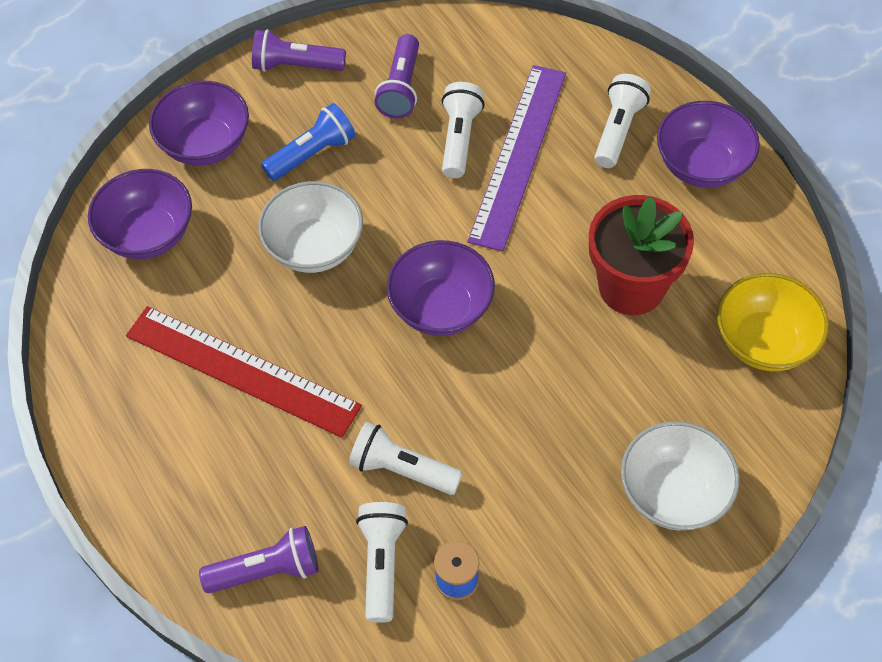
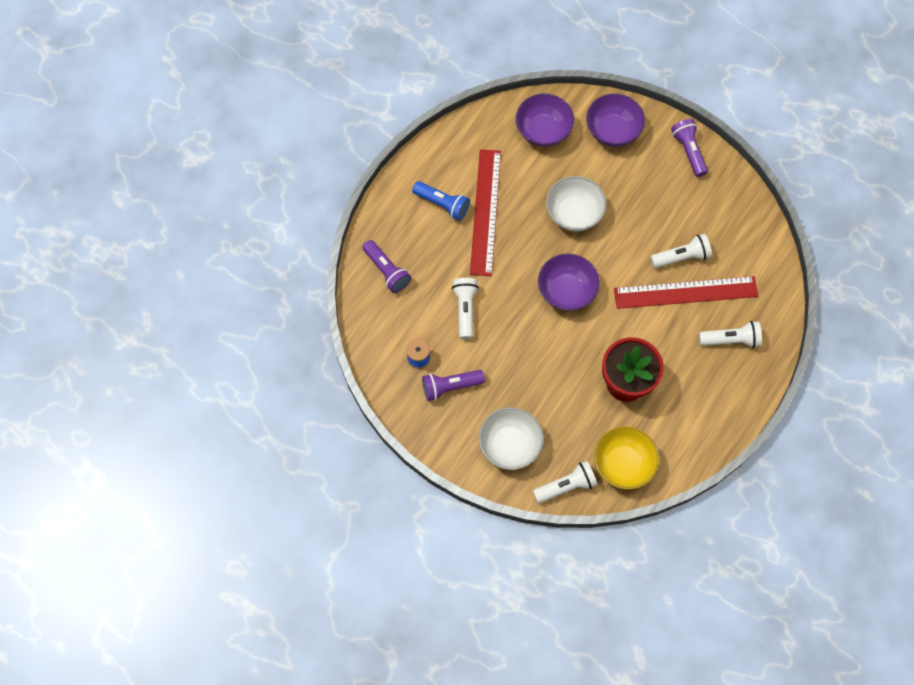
camera: 65 degrees right, 10 degrees up
(312, 154) = (633, 186): blue flashlight -> blue flashlight (442, 204)
(382, 564) = (412, 321): white flashlight -> white flashlight (566, 486)
(401, 88) = (701, 212): purple flashlight -> purple flashlight (450, 386)
(518, 155) = (685, 292): purple ruler -> red ruler
(702, 165) = (728, 394): purple bowl -> none

